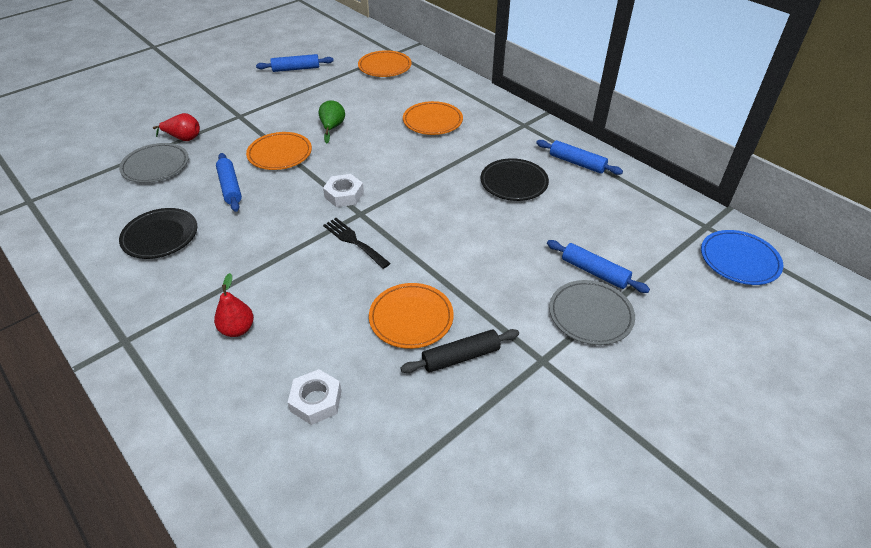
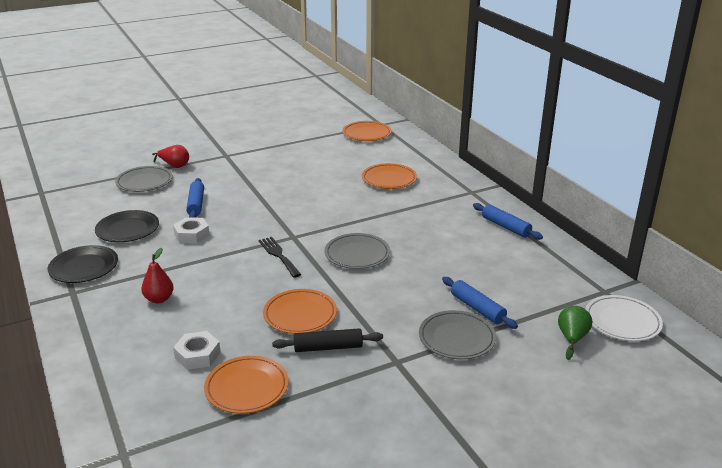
camera: 15 degrees right, 15 degrees down
(280, 154) = (246, 186): orange plate -> orange plate (247, 388)
(296, 69) = (289, 127): blue rolling pin -> none
(332, 128) = (299, 173): green pear -> green pear (572, 338)
(344, 195) = (286, 222): white nut -> white nut (191, 234)
(439, 224) = (357, 254): none -> grey plate
(514, 182) = (439, 233): black plate -> black plate (84, 267)
(739, 260) = (622, 321): blue plate -> white plate

